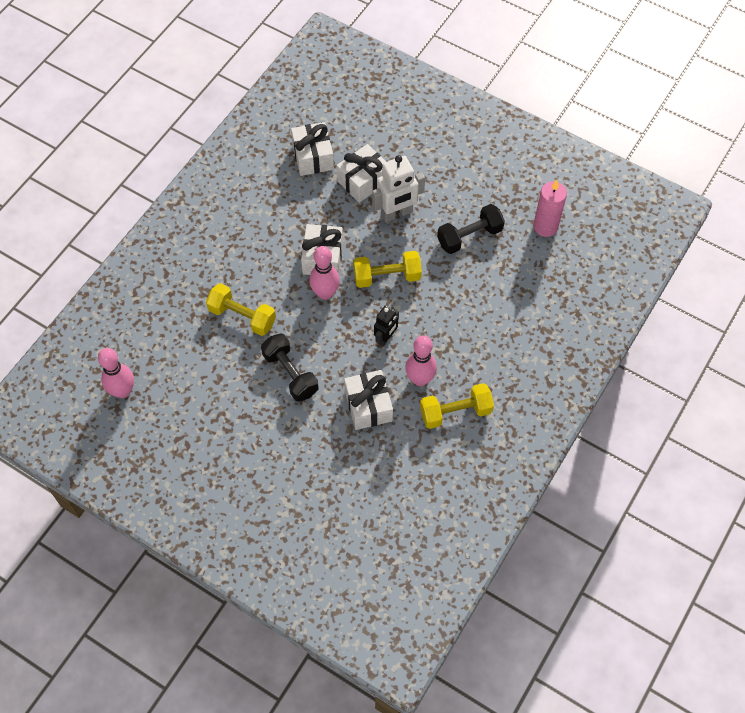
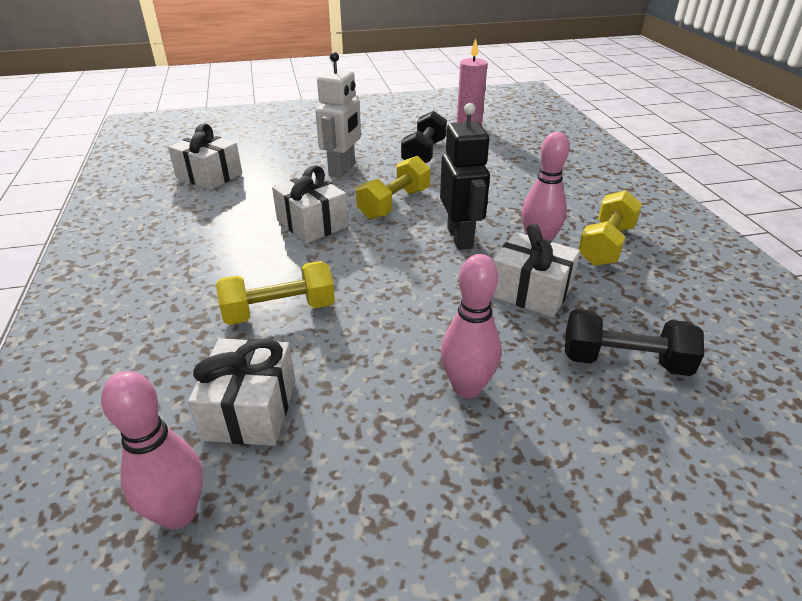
camera: 45 degrees left, 25 degrees down
(290, 374) = (410, 321): black dumbbell -> black dumbbell (624, 361)
(325, 293) = (351, 243): pink bowling pin -> pink bowling pin (467, 387)
(363, 181) = (282, 167): white gift -> white gift (250, 409)
(386, 338) = (460, 238): black robot -> black robot, size x1.65

